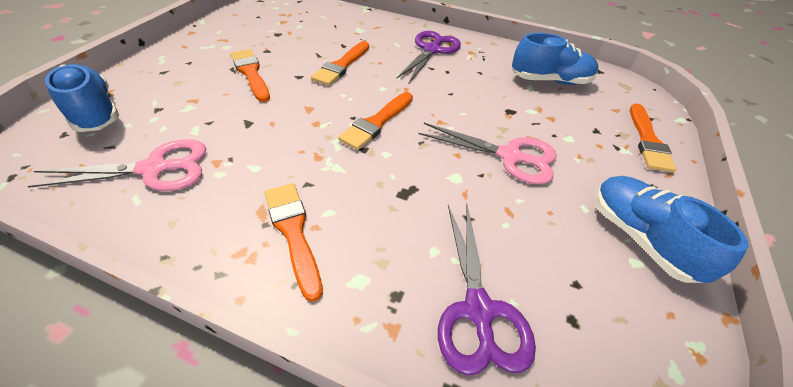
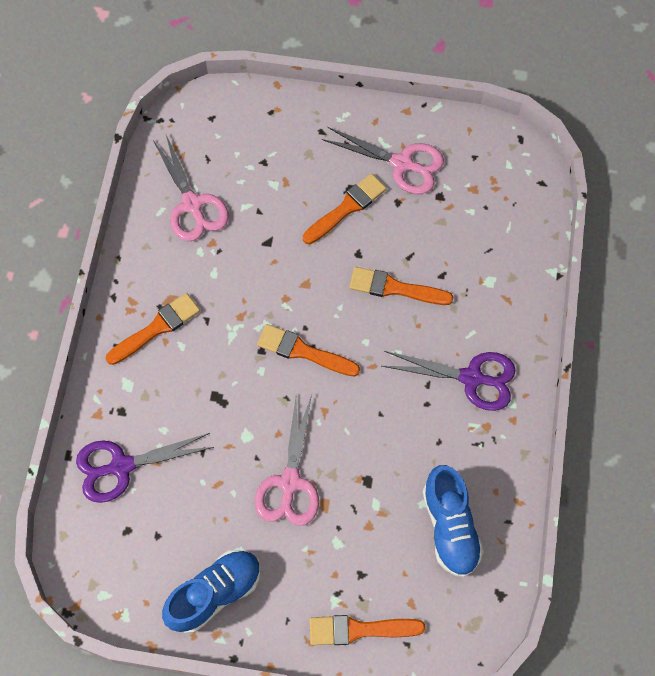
camera: 80 degrees right, 20 degrees up
(94, 112) = (244, 120): blue shoe -> none
(235, 42) = (402, 164): none -> pink scissors

